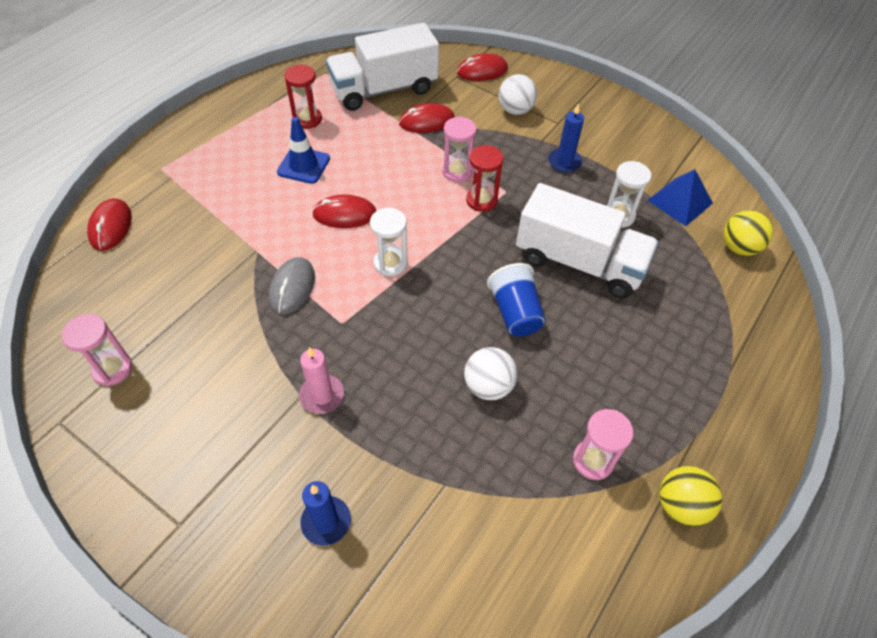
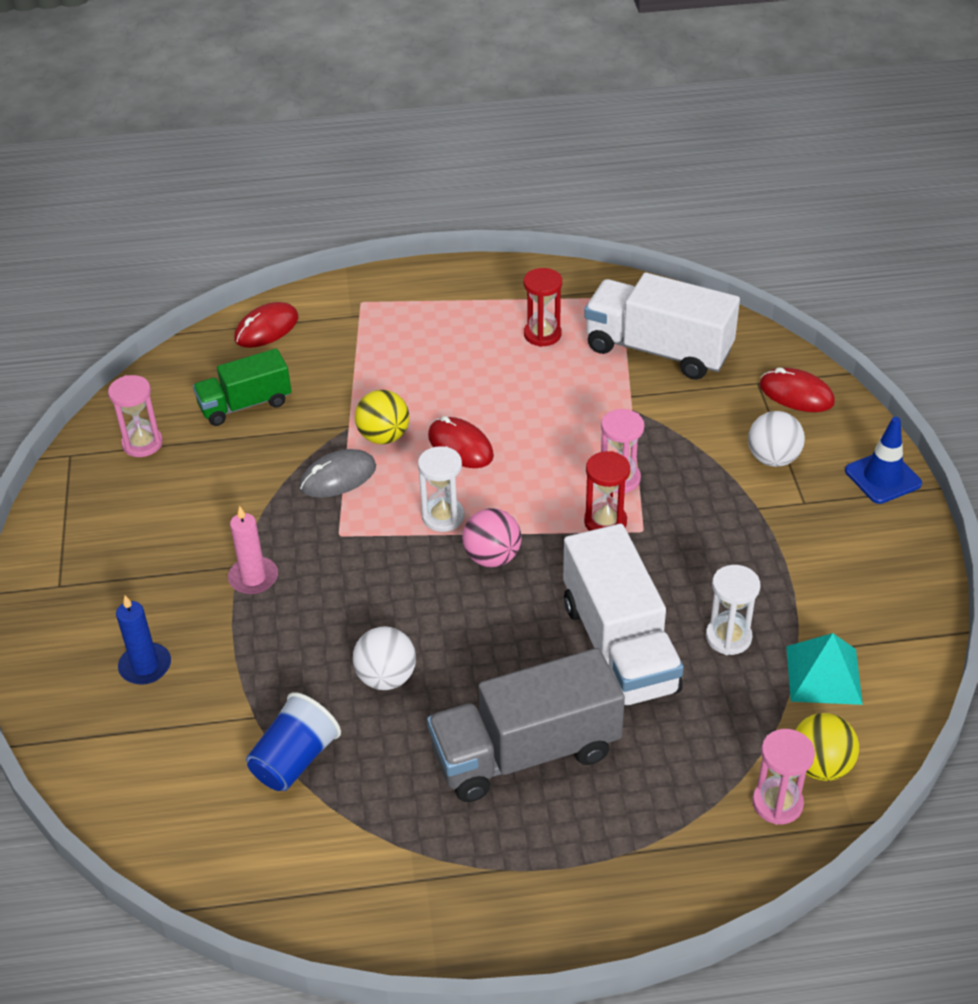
camera: 50 degrees right, 10 degrees down
(161, 286) = (245, 404): none -> green truck
(303, 165) = (482, 377): blue traffic cone -> blue traffic cone (883, 477)
(426, 121) = (658, 409): red mouse -> none
(450, 265) = (492, 557): none -> pink ball
(515, 312) = (493, 641): blue cup -> blue cup (295, 760)
(564, 162) = (749, 546): blue candle -> none
(593, 461) = (389, 804): pink hourglass -> pink hourglass (777, 803)
(616, 361) = (525, 752): none -> grey truck
(680, 201) = (824, 675): blue pyramid -> turquoise pyramid
(680, 506) = (410, 900): yellow ball -> yellow ball (384, 436)

